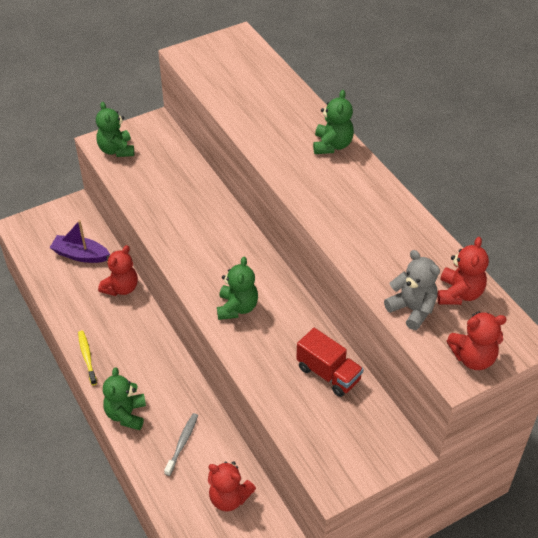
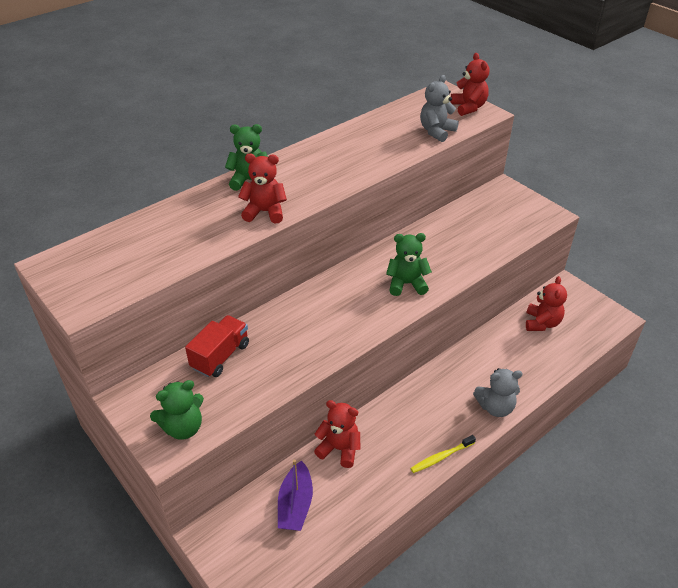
camera: 100 degrees left, 5 degrees down
(126, 414) = (495, 407): green teddy bear -> grey teddy bear
(182, 443) = (507, 361): grey toothbrush -> none
(328, 374) = (455, 225): red truck -> red truck (220, 356)
(459, 294) = (411, 114): red teddy bear -> red teddy bear (265, 212)

